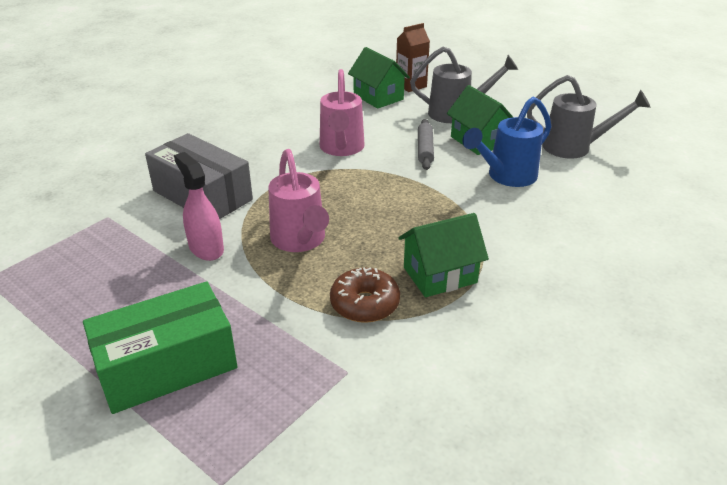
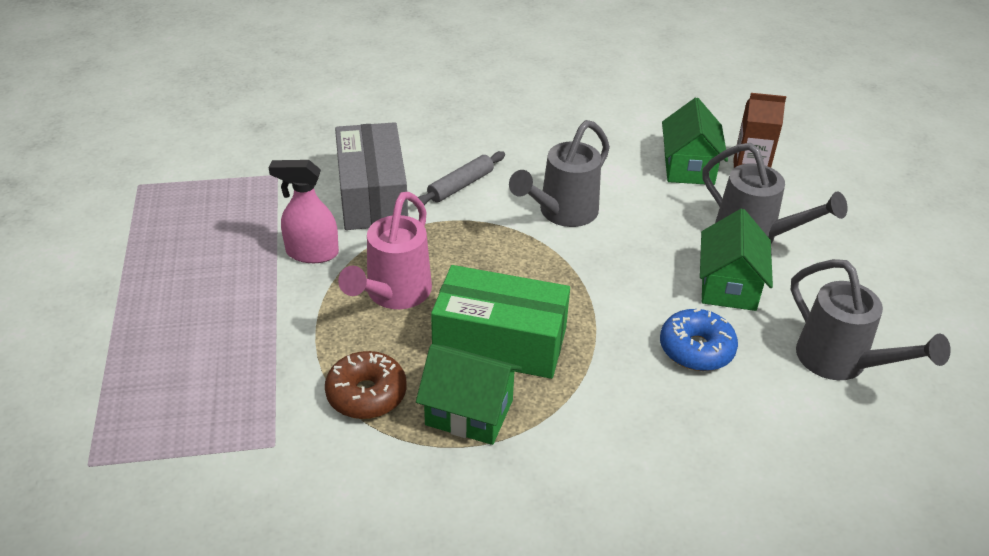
camera: 40 degrees right, 5 degrees up
(167, 365) = (163, 343): green box -> green box (500, 342)
(206, 248) = (311, 253): pink spray bottle -> pink spray bottle turned 90 degrees counterclockwise
(341, 149) = (562, 213): pink watering can -> grey watering can
(425, 149) = (650, 263): grey rolling pin -> grey rolling pin (461, 185)
(506, 177) = (696, 349): blue watering can -> blue donut

